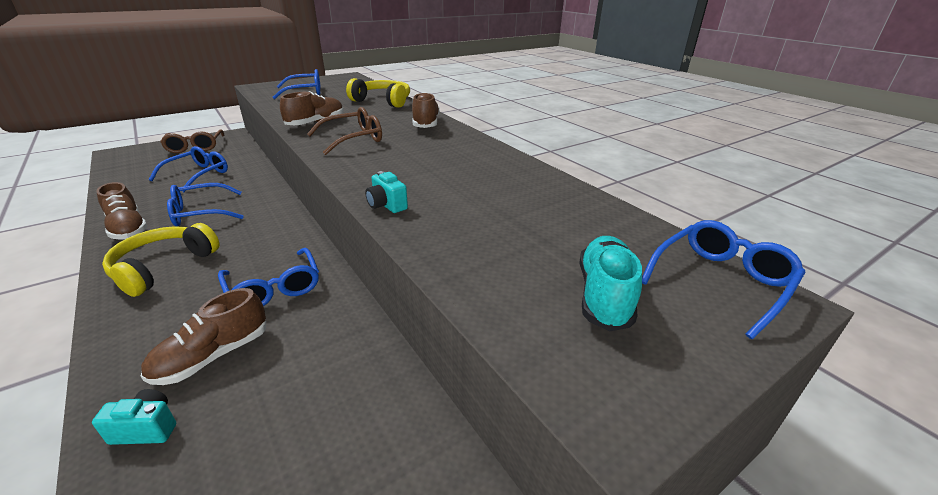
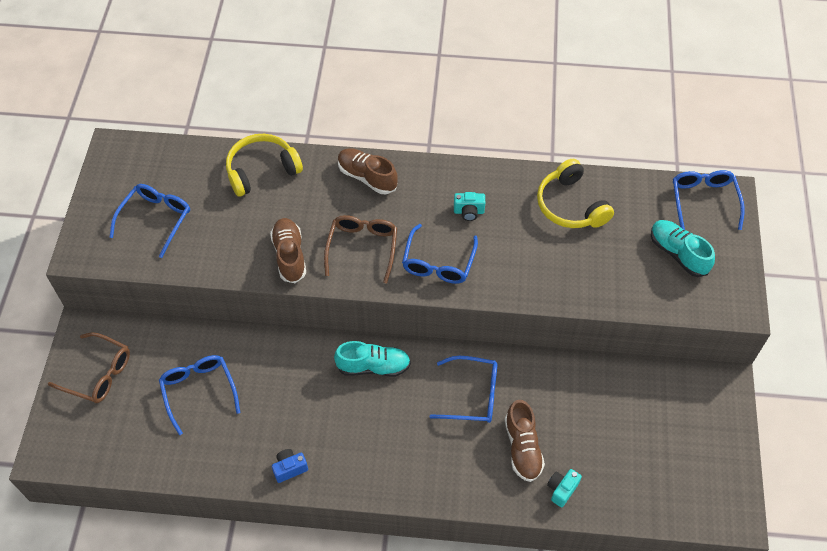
camera: 50 degrees left, 25 degrees up
(128, 228) = (289, 468): brown shoe -> blue camera
(163, 267) = (385, 454): yellow headphones -> yellow headphones (570, 205)
(201, 213) = (302, 409): blue glasses -> blue glasses (438, 262)
(271, 226) = (373, 366): none -> turquoise shoe
(386, 205) = (512, 289): turquoise camera -> turquoise camera (469, 212)

